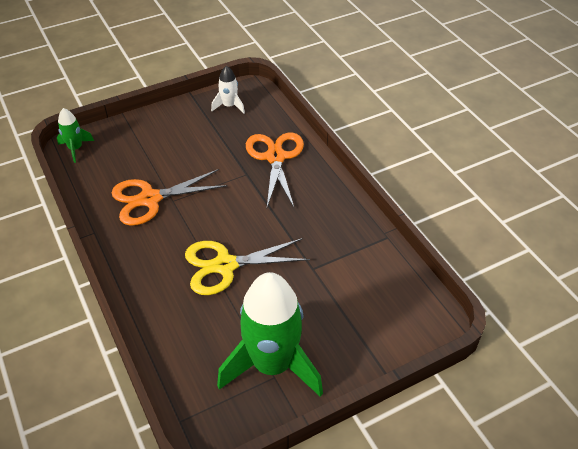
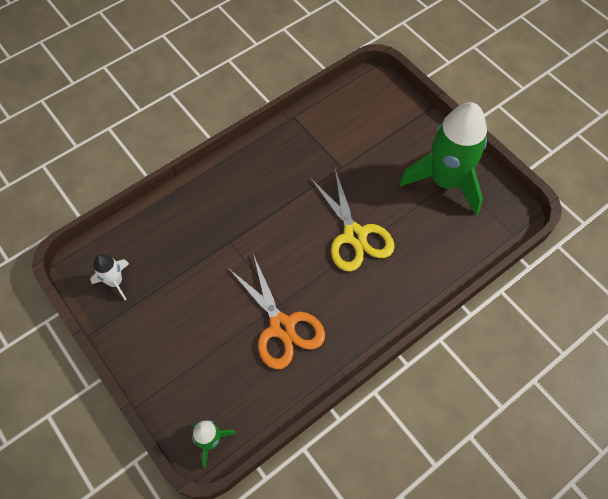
camera: 100 degrees left, 15 degrees up
(275, 157) = (200, 219): orange scissors -> none

